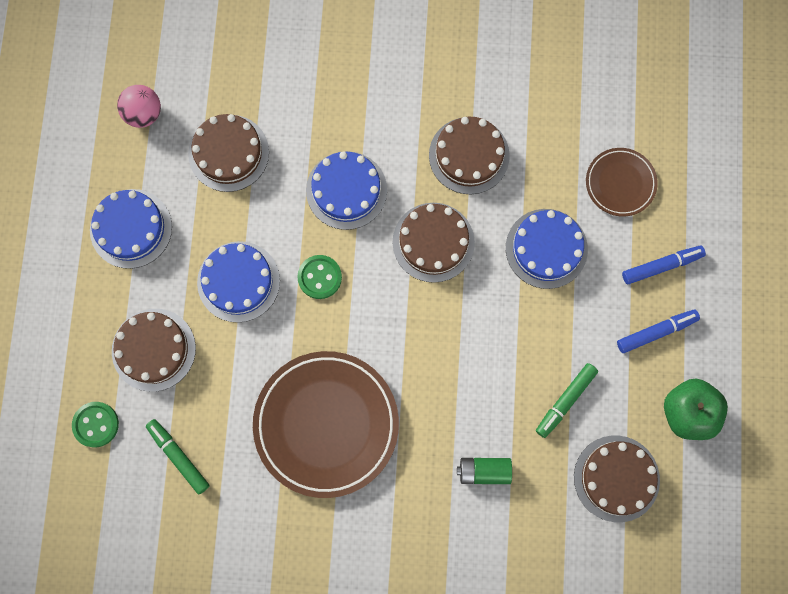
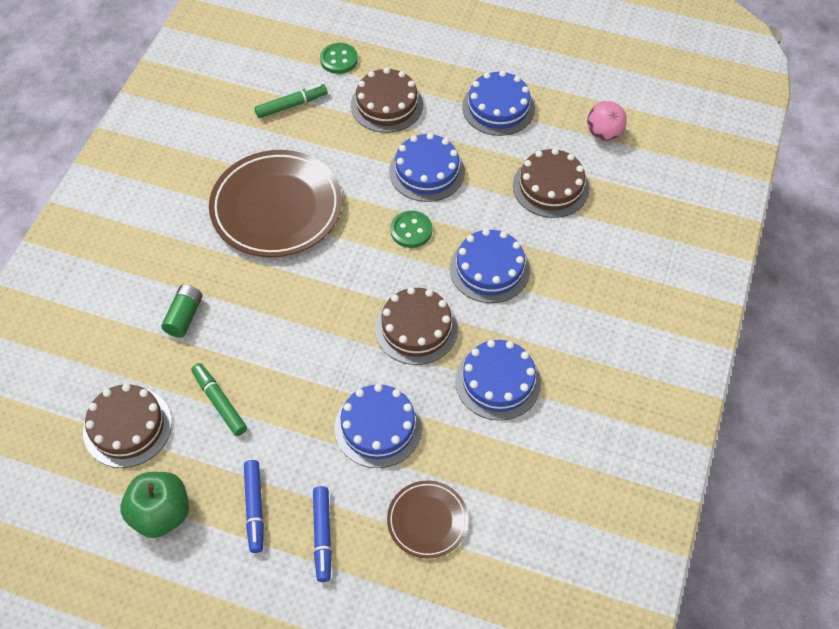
camera: 105 degrees right, 20 degrees down
(469, 155) = (498, 381): brown cake -> blue cake

